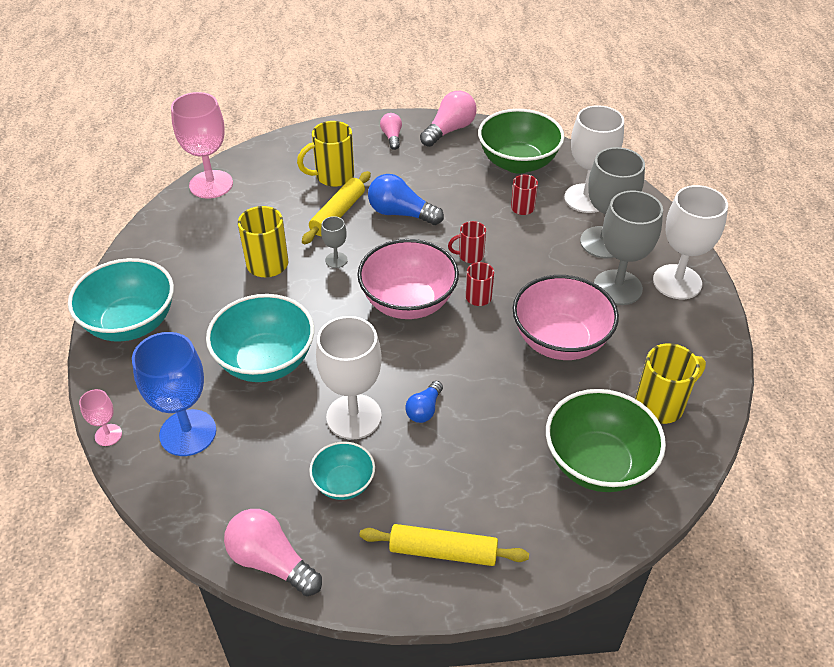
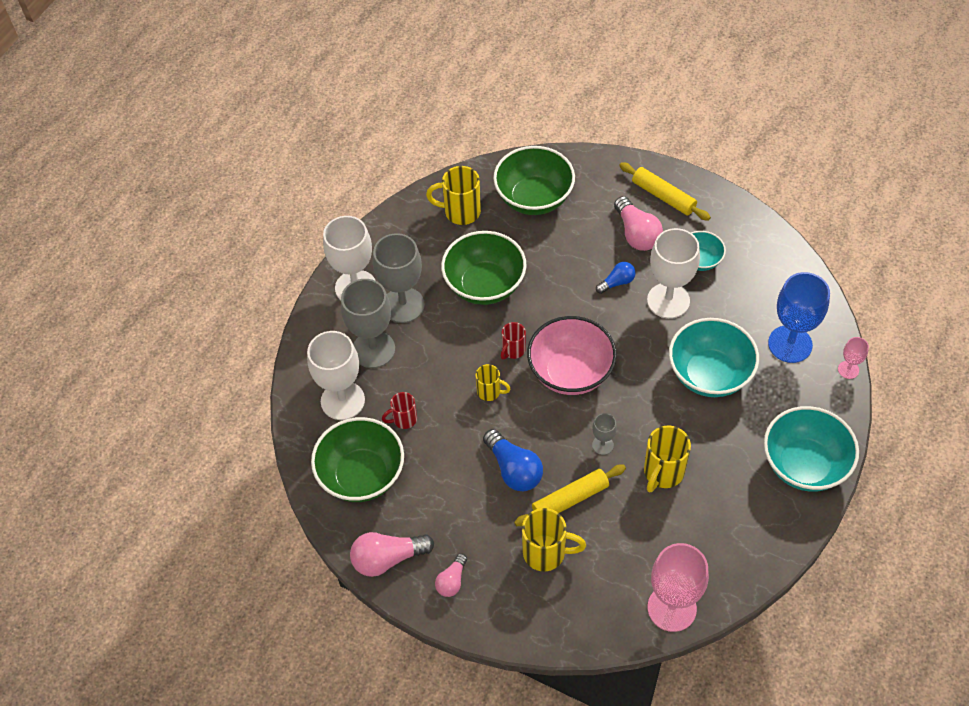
camera: 145 degrees left, 10 degrees up
(271, 561) = (768, 237): pink light bulb -> pink light bulb (636, 234)
(470, 256) = (490, 392): red mug -> yellow mug
(560, 341) = (484, 285): pink bowl -> green bowl

